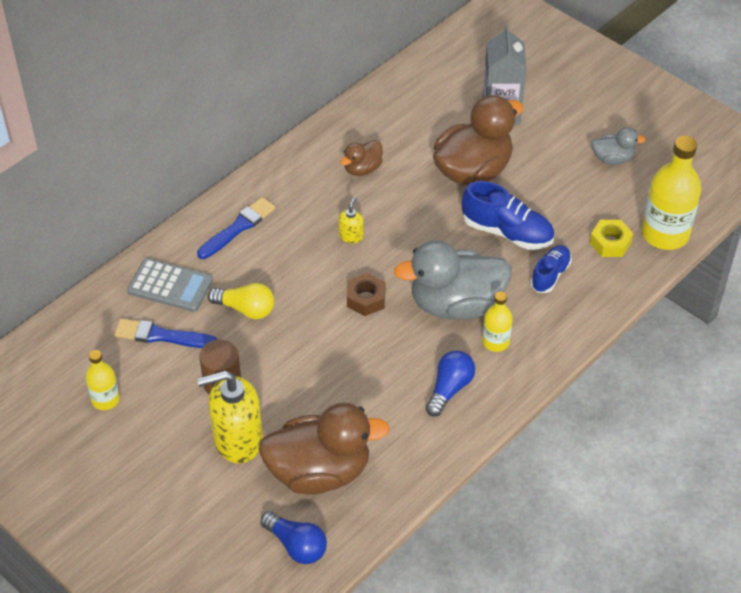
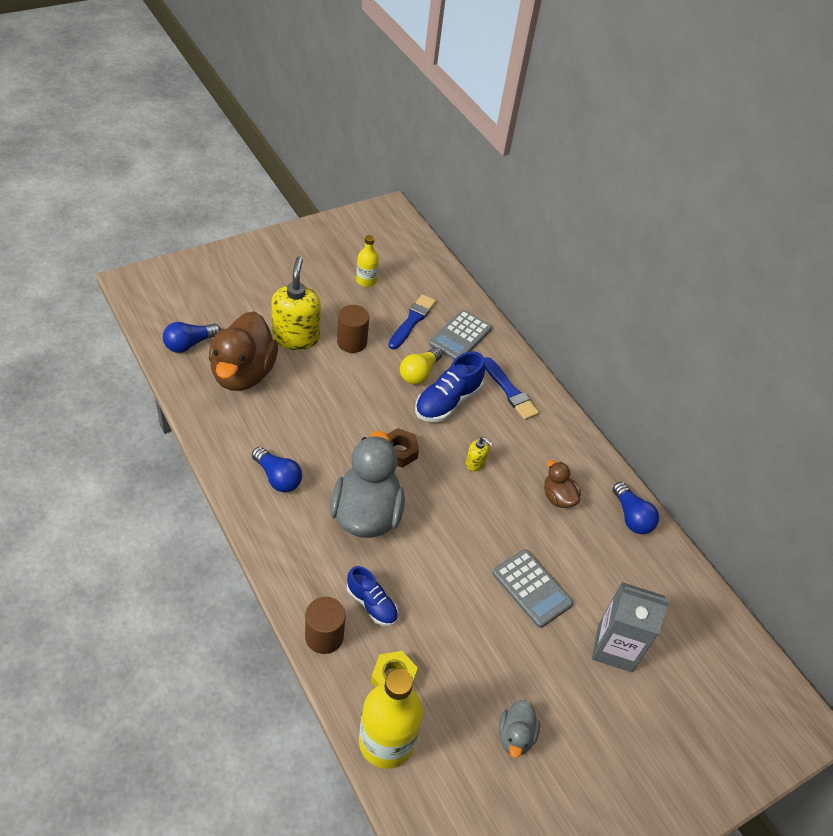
camera: 100 degrees right, 0 degrees up
(359, 116) = (631, 517): none -> blue light bulb
(473, 171) = (532, 588): brown duck -> grey calculator
(495, 342) = (311, 529): yellow bottle -> none
(507, 232) = (439, 587): blue shoe -> blue shoe (448, 401)
(600, 299) = (324, 636): none -> brown cylinder

